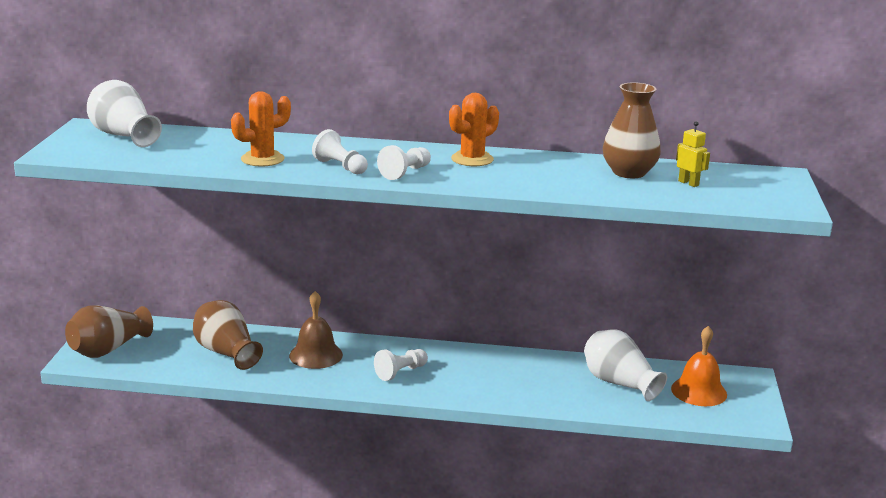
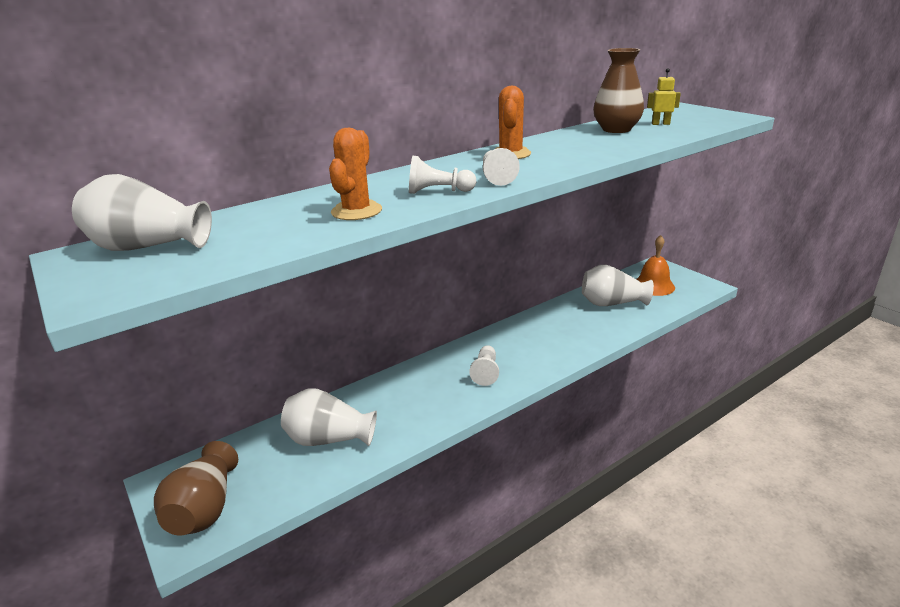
camera: 40 degrees left, 5 degrees up
(226, 352) = (329, 439): brown vase -> white vase
(316, 355) = (404, 396): brown bell -> none

